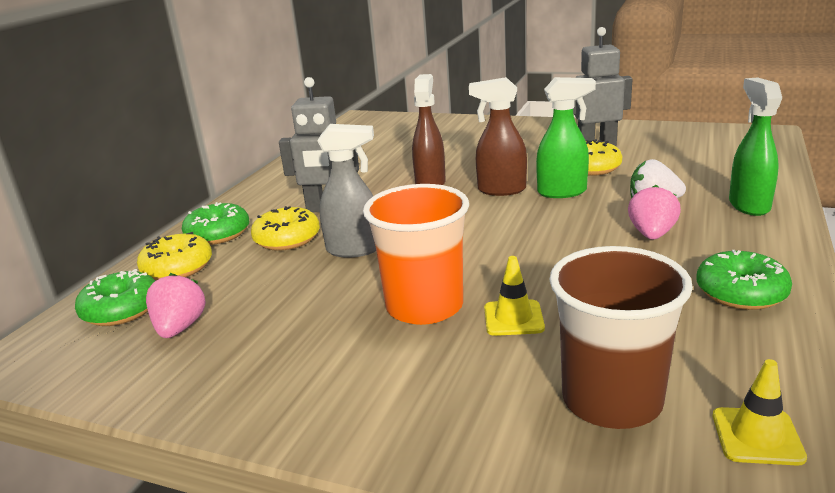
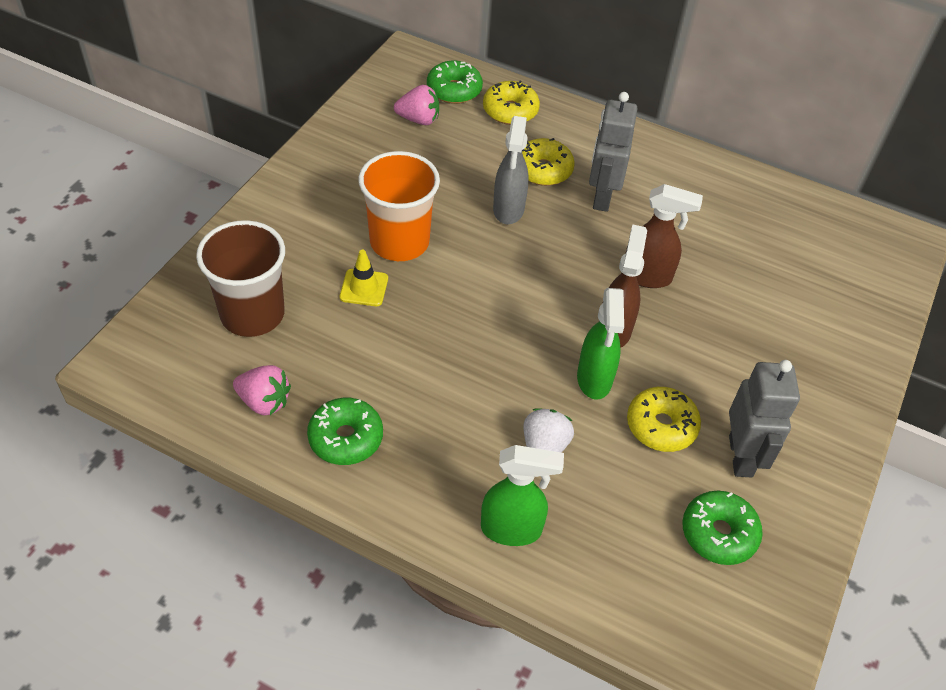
camera: 90 degrees right, 25 degrees up
(218, 234) = (567, 129): green donut -> green donut (718, 533)
(652, 234) = (470, 419): pink strawberry -> pink strawberry (264, 402)
(757, 436) = (191, 370): yellow traffic cone -> none

